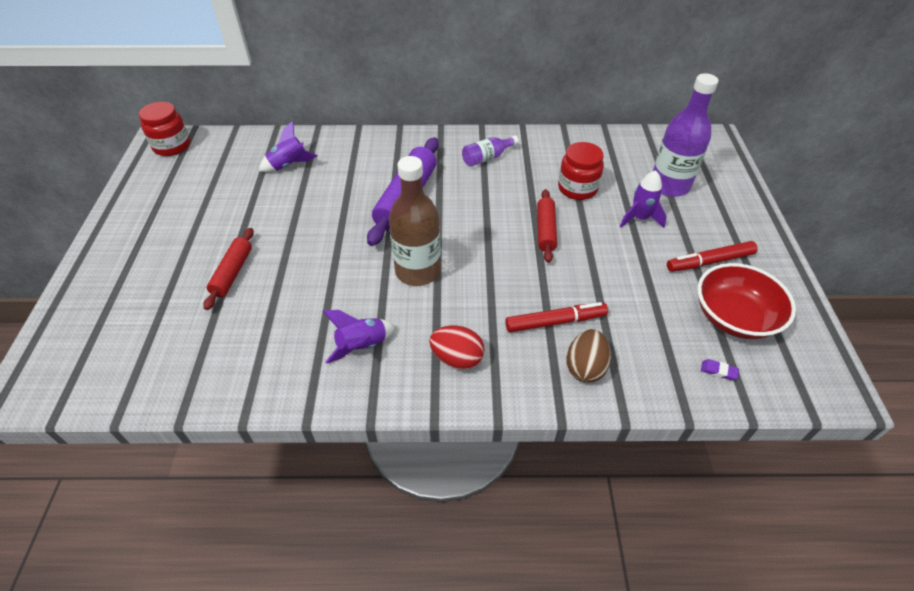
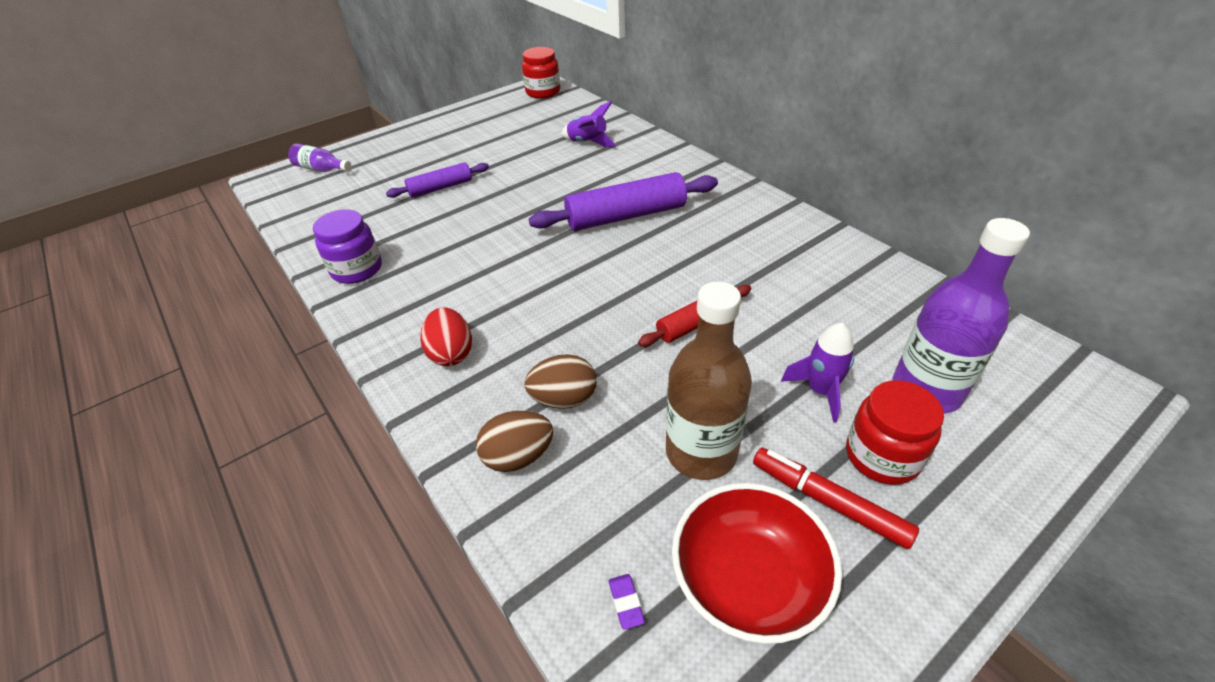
camera: 55 degrees right, 5 degrees down
(232, 273) = (440, 188): red rolling pin -> purple rolling pin
(286, 375) = (357, 269): none -> purple jar
(362, 346) = (419, 290): purple rocket -> none
(418, 271) = (539, 272): brown bottle -> brown bottle (701, 452)
(487, 158) = (753, 229): purple bottle -> purple bottle (321, 169)
(555, 322) = (564, 399): red marker -> brown egg
(577, 188) = (798, 313): red jar -> red jar (882, 456)

